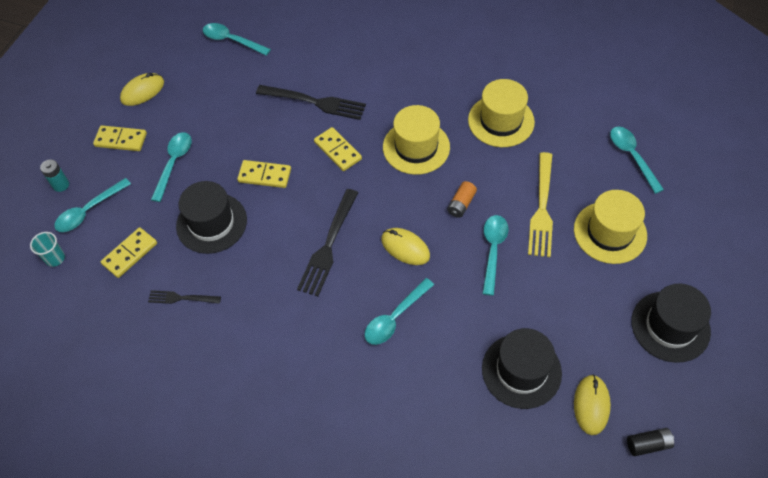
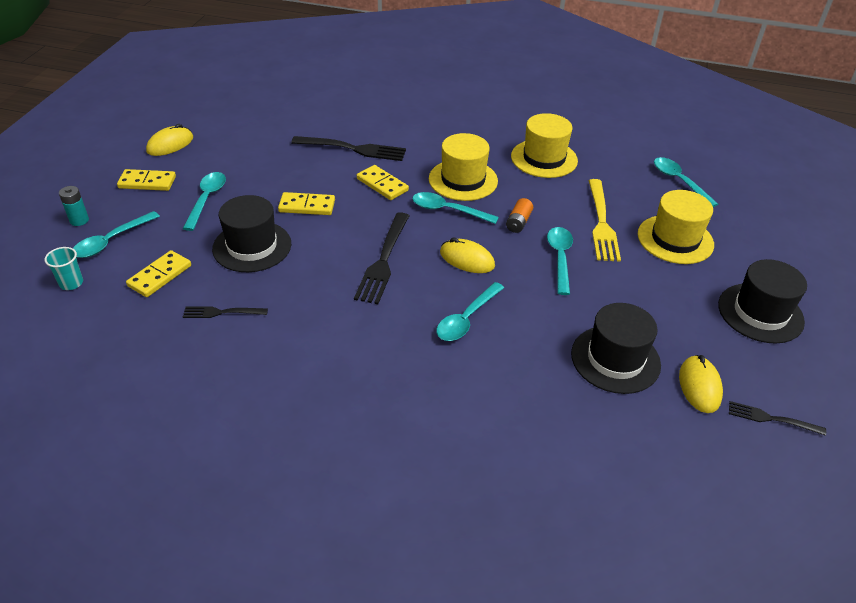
camera: 10 degrees left, 15 degrees down
(232, 40) = (262, 106): turquoise spoon -> turquoise spoon (448, 210)
(648, 444) = (771, 419): black battery -> black fork

